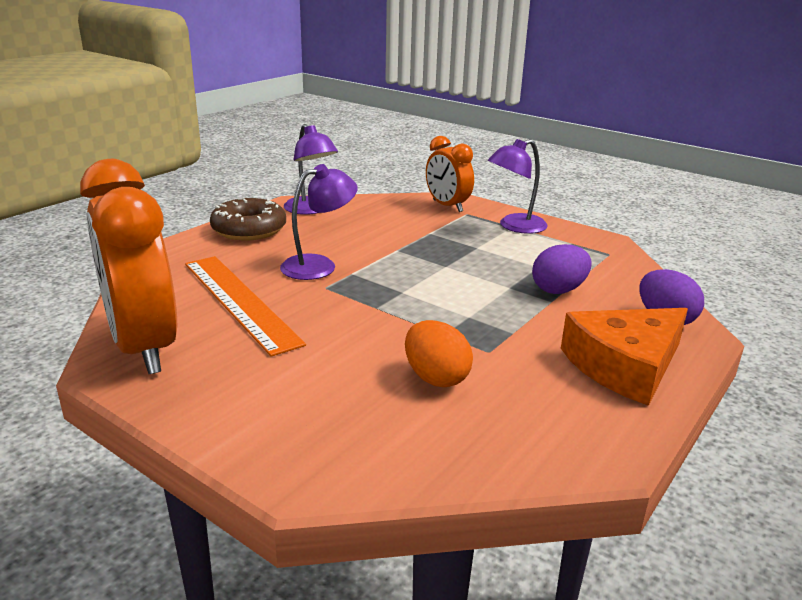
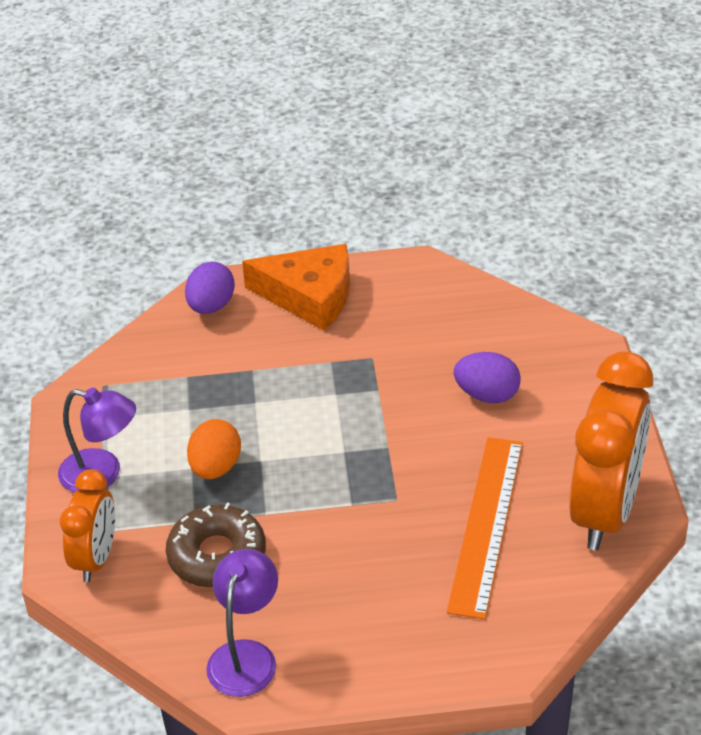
camera: 130 degrees left, 15 degrees up
(249, 229) = (359, 654): brown donut -> brown donut (217, 556)
(319, 265) = (365, 534): purple lamp -> none
(436, 377) = (437, 359): orange egg -> orange egg (215, 468)
(558, 290) = (226, 375): purple egg -> purple egg (487, 395)

